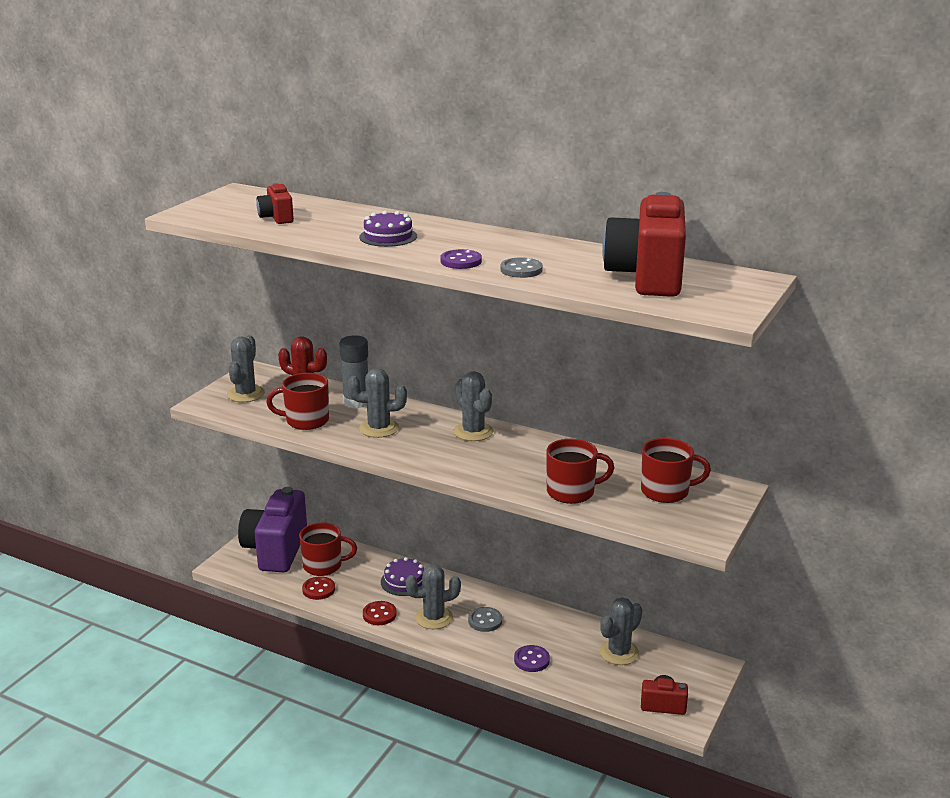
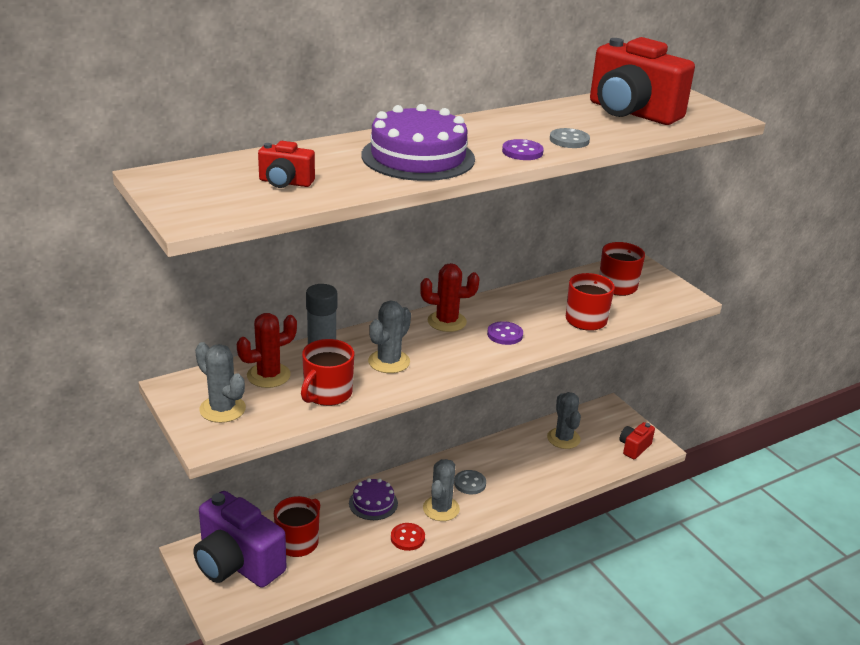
camera: 60 degrees left, 5 degrees up
(318, 589) = (333, 560): red button -> none
(388, 236) = (418, 157): purple cake -> purple cake, size x1.82
(473, 432) = (447, 321): grey cactus -> red cactus
(531, 660) = (539, 482): purple button -> purple button (505, 334)

